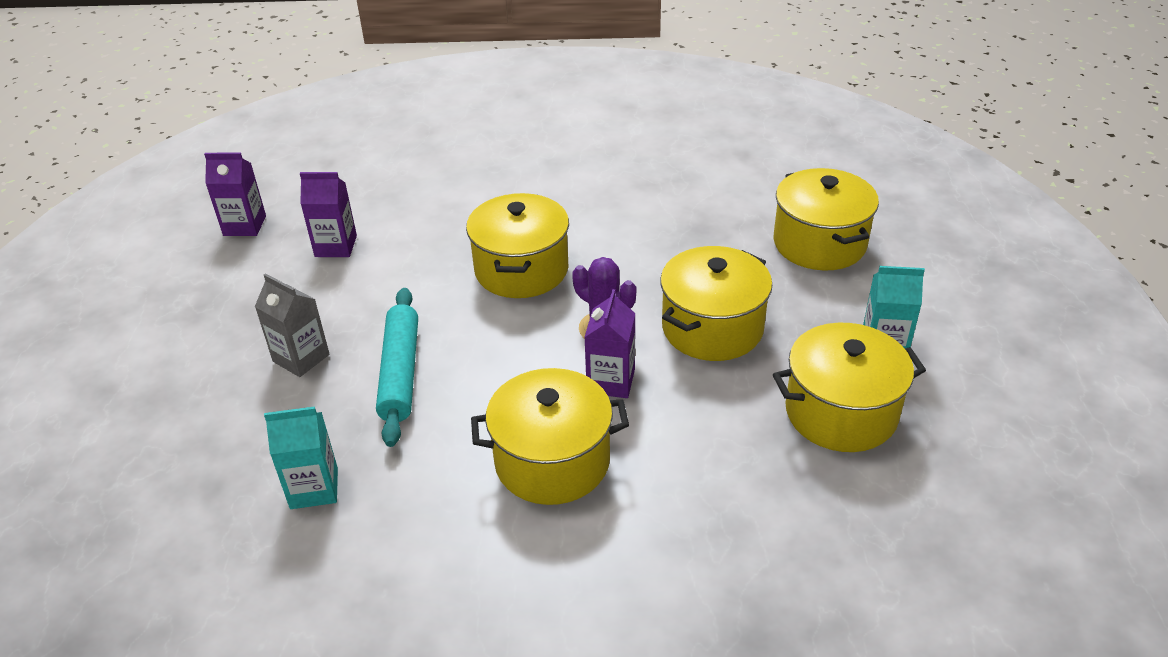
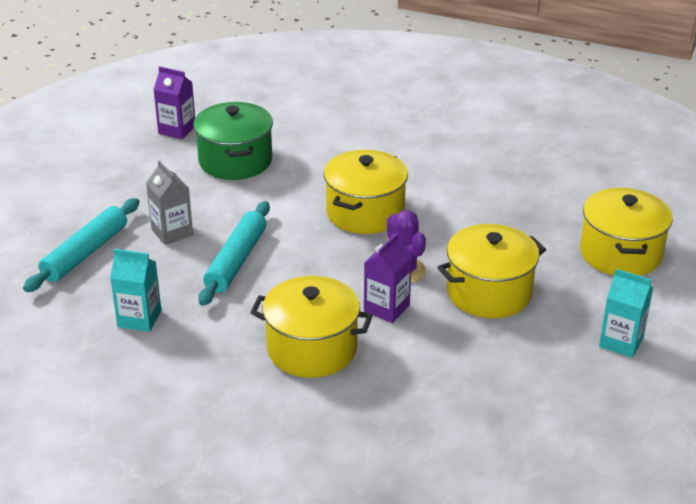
camera: 20 degrees right, 5 degrees down
(199, 418) = (85, 253): none -> turquoise rolling pin
(336, 246) = (235, 161): purple carton -> green pot
(841, 412) = (552, 378): yellow pot -> none

